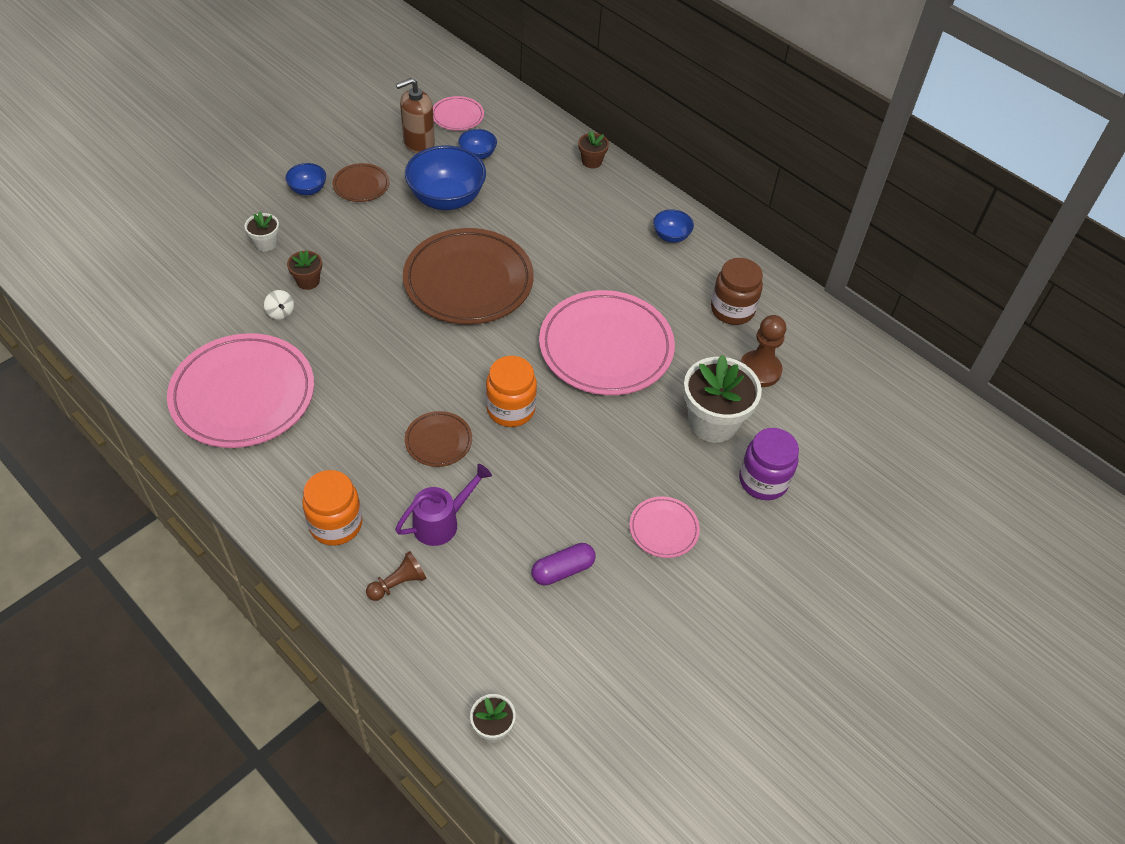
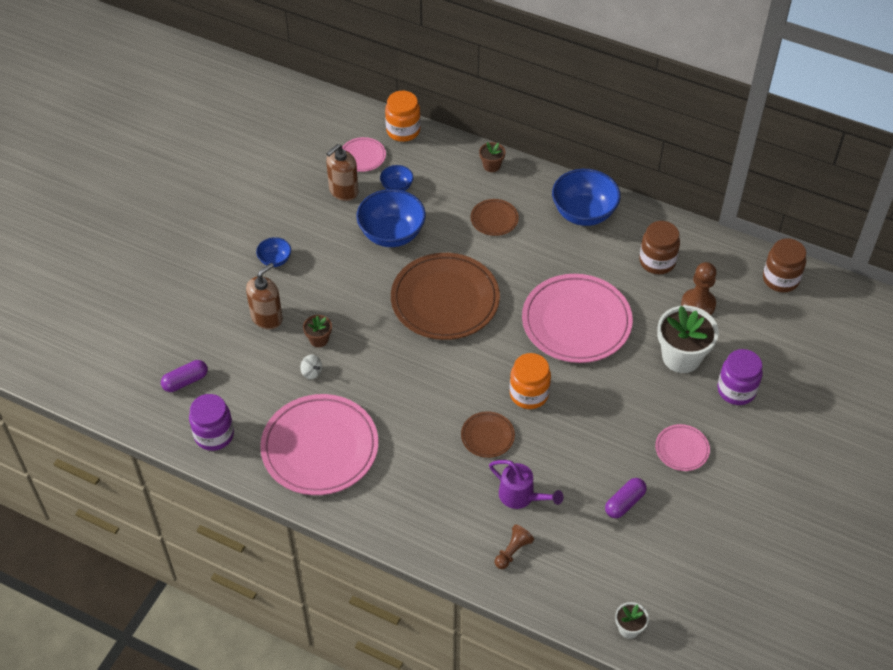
camera: 15 degrees left, 0 degrees up
(138, 346) = (214, 435): none -> purple jar
(142, 281) = (185, 381): none -> purple capsule
(266, 243) = (267, 317): white flower pot -> brown soap dispenser
(336, 524) = (445, 523): orange jar -> orange jar (403, 131)
(361, 185) = (316, 243): brown plate -> brown plate (494, 219)
(441, 522) = (521, 496): purple watering can -> purple watering can turned 90 degrees clockwise
(671, 236) = (583, 213): blue bowl -> blue bowl, size x1.99
(873, 371) = (780, 279): none -> brown jar

